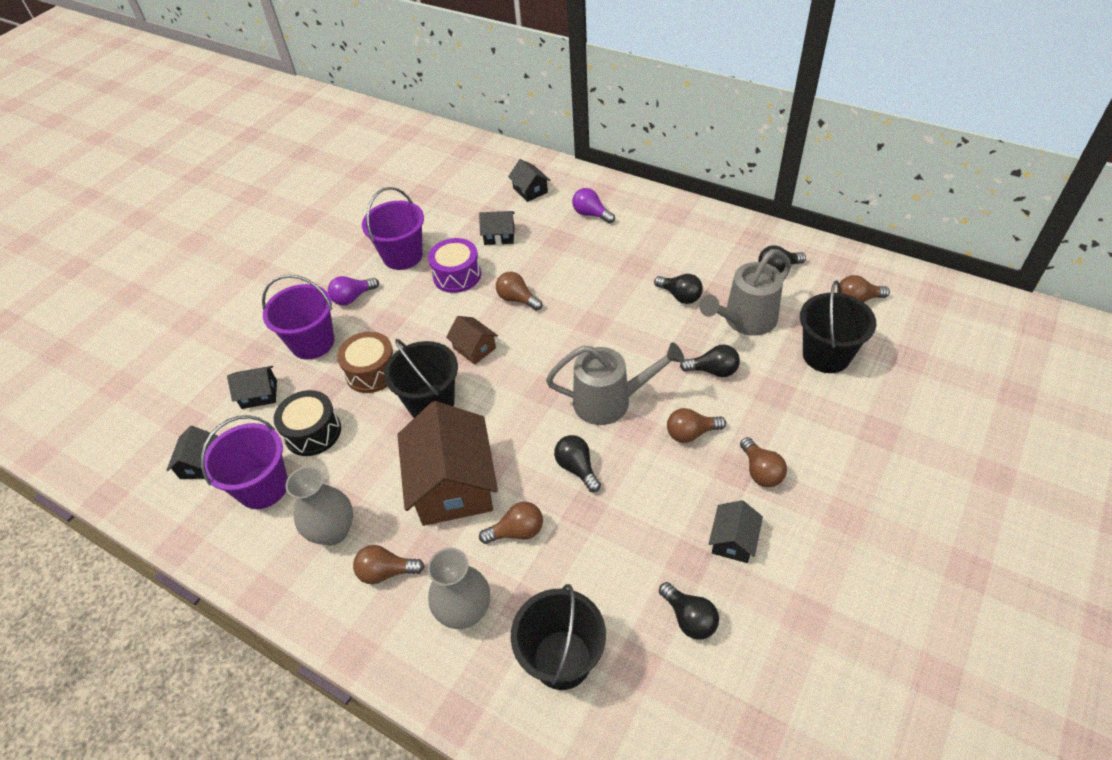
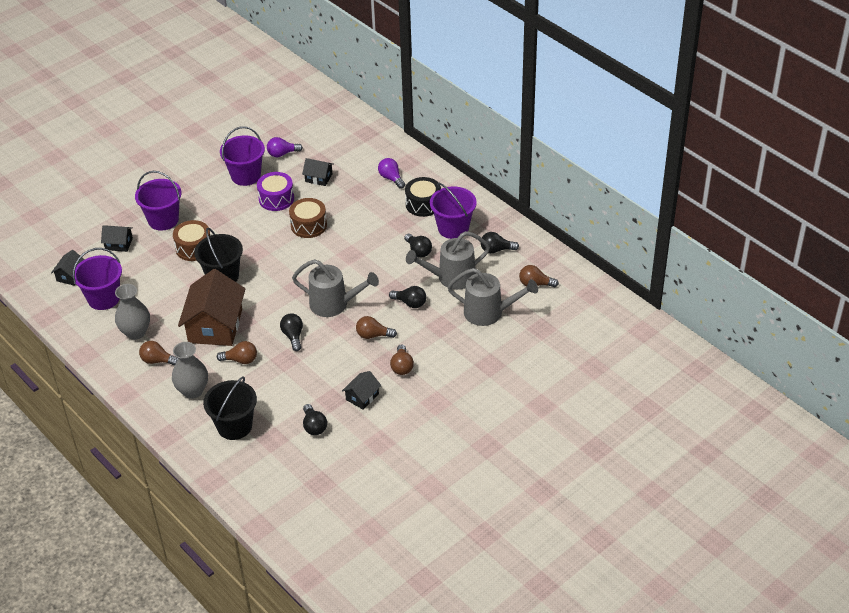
camera: 15 degrees right, 5 degrees down
(313, 432) = (143, 275): black drum -> black drum (423, 204)
(353, 298) = (200, 196): purple light bulb -> purple light bulb (282, 154)
(474, 348) = (265, 250): brown house -> none
(517, 299) = (309, 225): brown light bulb -> brown drum
(530, 190) = (357, 149): black house -> none
(705, 255) = (453, 228): none -> purple bucket
(826, 355) = (489, 312): black bucket -> grey watering can

